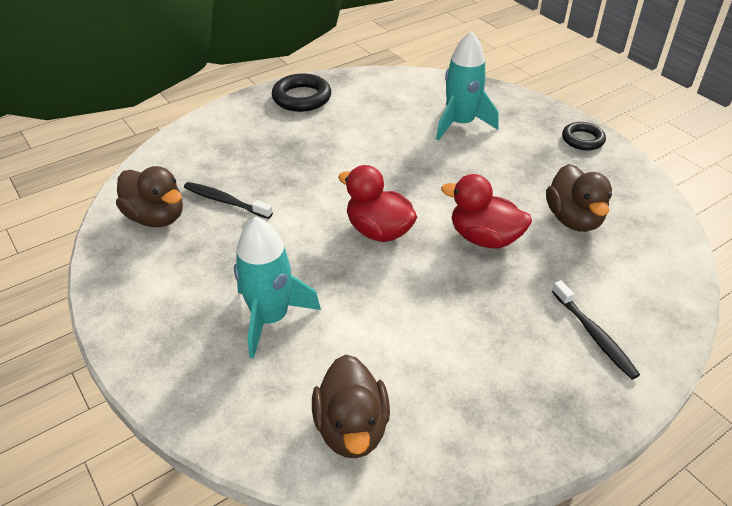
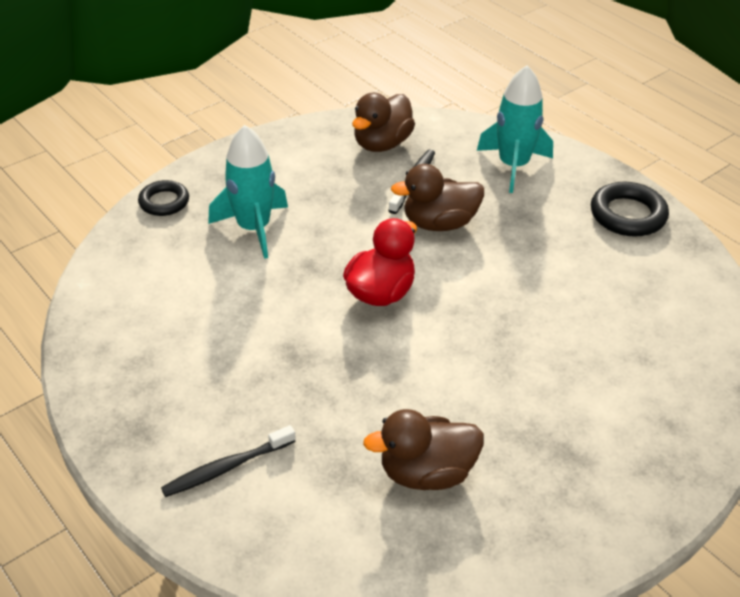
camera: 85 degrees right, 0 degrees up
(351, 428) = (130, 286): brown duck -> brown duck (439, 223)
(460, 124) = (619, 365): turquoise rocket -> turquoise rocket (513, 166)
(484, 238) = (379, 381): red duck -> none
(582, 139) = (623, 508): black ring -> black ring (164, 202)

